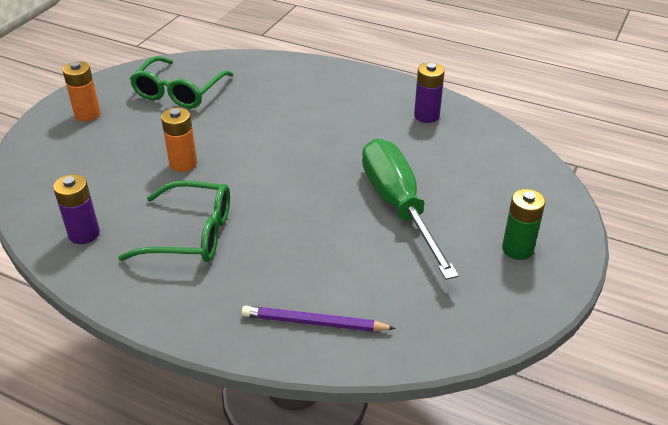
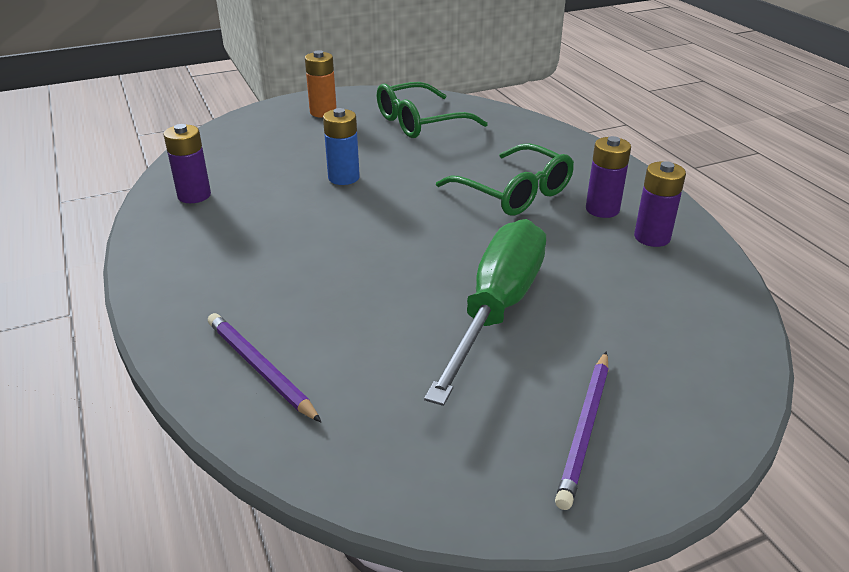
camera: 40 degrees right, 5 degrees down
(183, 164) = (343, 178): orange battery -> blue battery
(192, 234) = (270, 235): green glasses -> green glasses (515, 193)
(379, 109) = (602, 209): none -> purple battery
(517, 249) = (584, 429): green battery -> purple pencil

